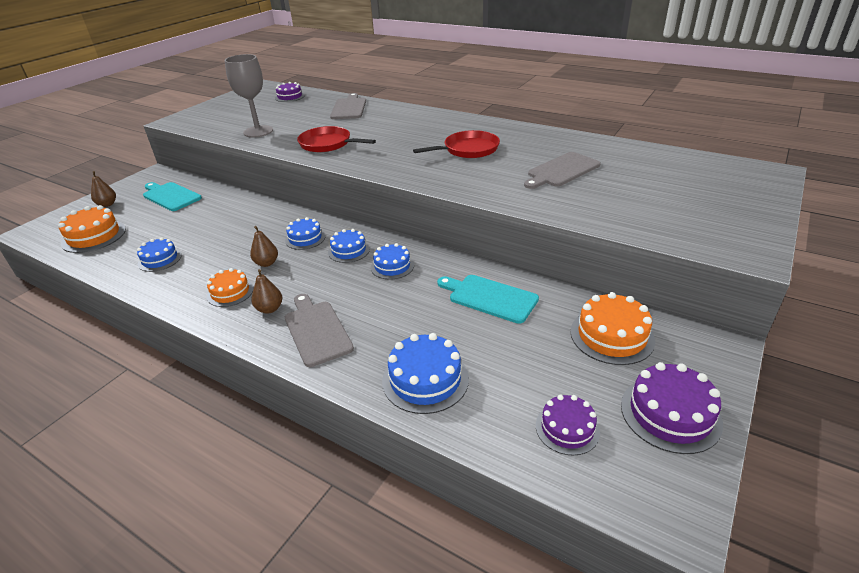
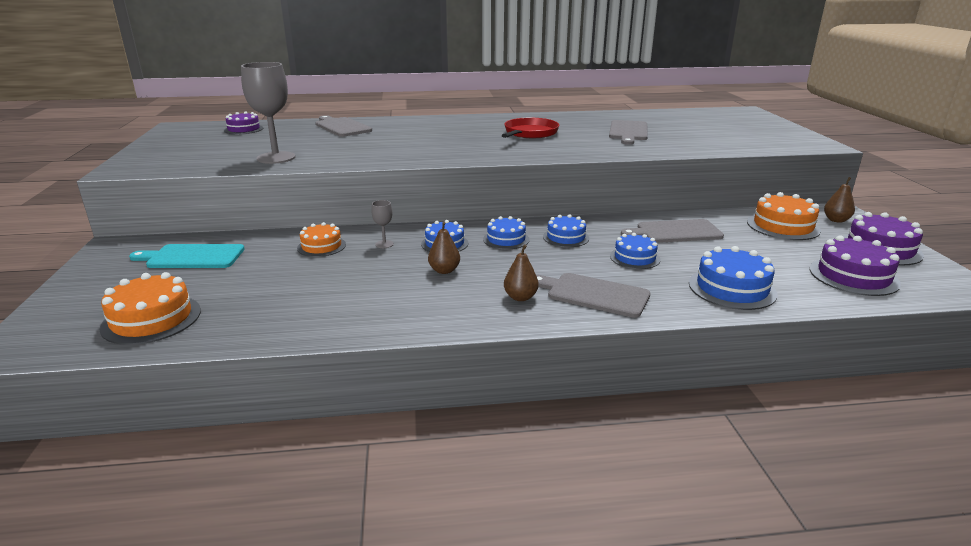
camera: 40 degrees left, 10 degrees down
(107, 204) = (101, 288): brown pear -> brown pear (836, 220)
(160, 259) = (306, 306): blue cake -> blue cake (634, 258)
(230, 292) = (453, 301): orange cake -> orange cake (321, 246)
(271, 224) = (384, 244): none -> grey goblet
(328, 144) = (386, 152): red pan -> none
(489, 297) = (675, 232): turquoise cutting board -> grey cutting board
(567, 428) = (853, 276): purple cake -> purple cake, size x1.53

